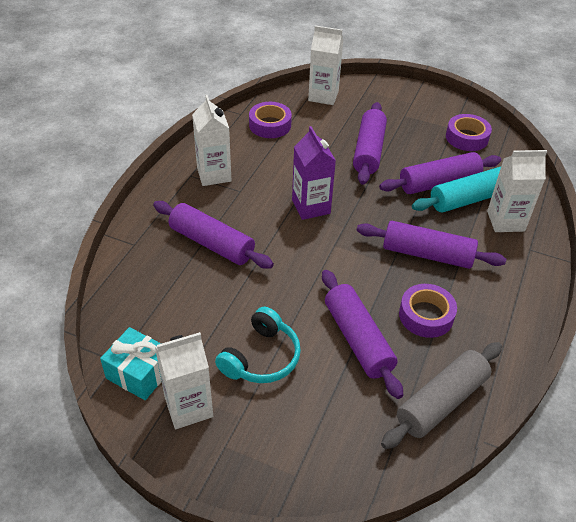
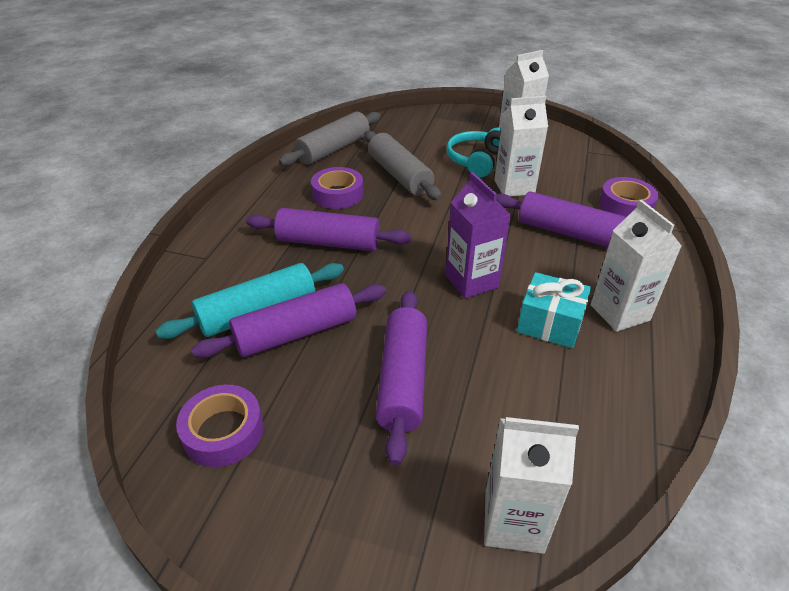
camera: 175 degrees right, 5 degrees down
(139, 373) = (565, 147): turquoise gift -> turquoise gift (550, 324)
(270, 125) = (587, 418): purple tape -> purple tape (625, 205)
(358, 339) = (400, 175): purple rolling pin -> grey rolling pin
(505, 221) = (220, 287): white carton -> white carton (514, 187)

